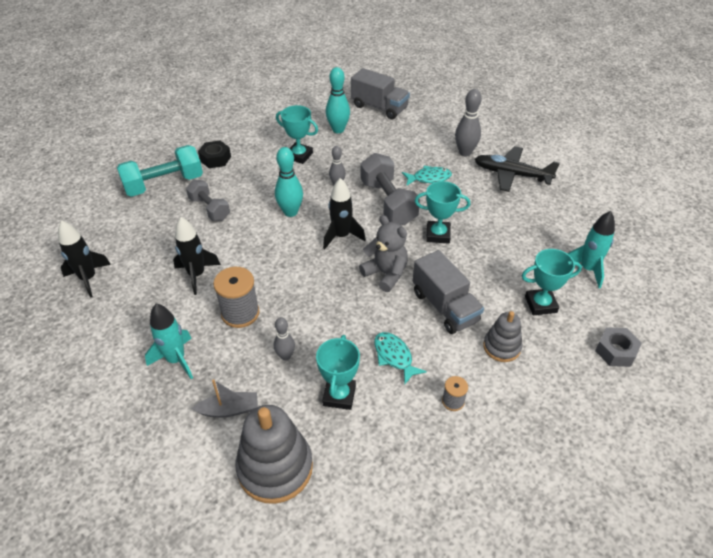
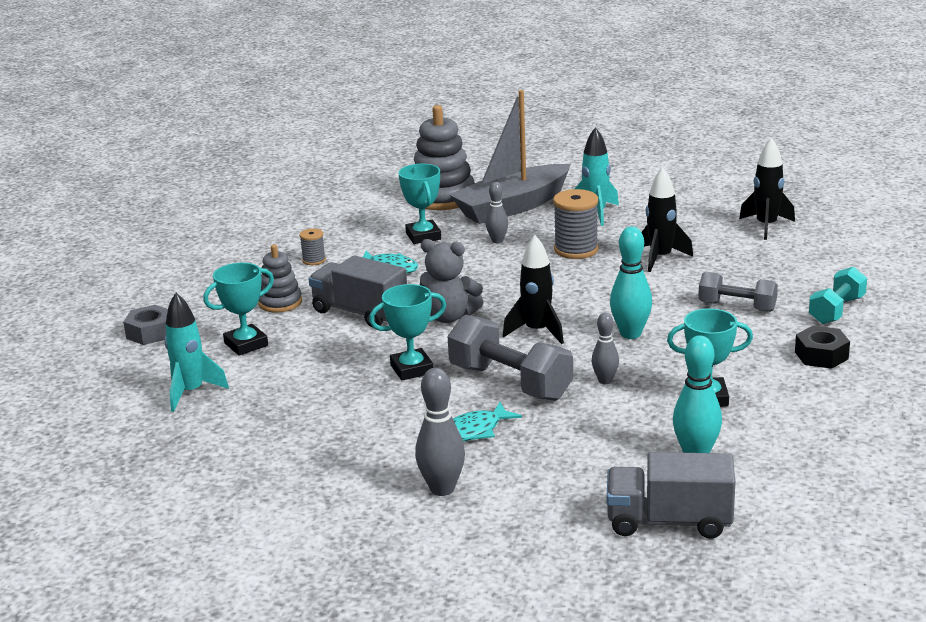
camera: 155 degrees right, 20 degrees down
(164, 184) = (836, 310): turquoise dumbbell -> turquoise dumbbell, size x0.63
(229, 409) = (512, 207): grey boat -> grey boat, size x2.24
(512, 174) = (341, 478): black plane -> none

